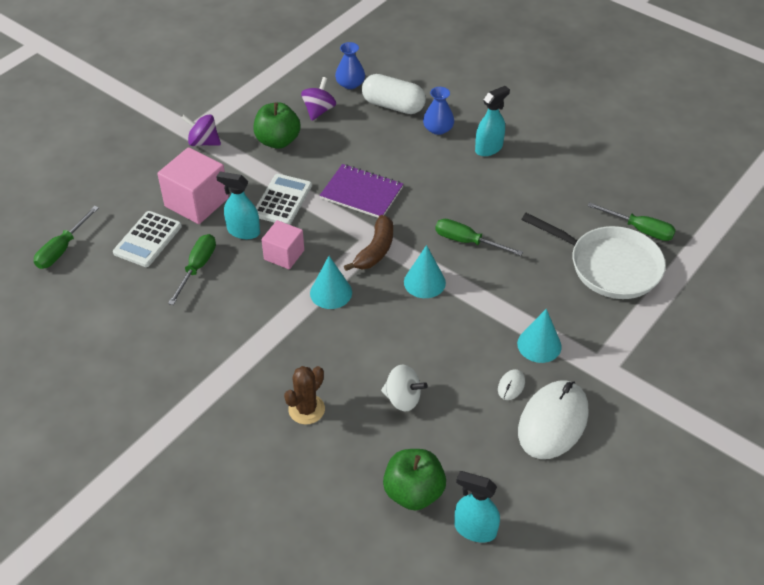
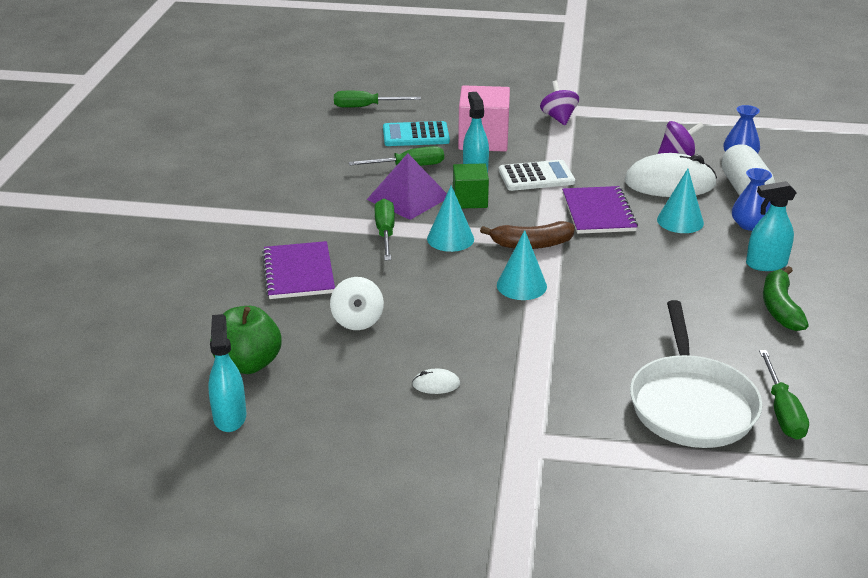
camera: 60 degrees right, 15 degrees down
(148, 239) = (415, 135): white calculator -> turquoise calculator
(248, 291) = (408, 198): none -> purple pyramid
(278, 141) = (608, 149): green apple -> none
(284, 255) = (470, 200): pink cube -> green cube
(306, 409) = (298, 272): brown cactus -> purple notebook
(467, 241) = (608, 293): green screwdriver -> green screwdriver (385, 233)
(489, 148) = (766, 264): turquoise spray bottle -> turquoise spray bottle turned 150 degrees clockwise
(539, 170) = (780, 307): none -> green banana
(539, 345) = (512, 386): turquoise cone -> turquoise cone (680, 221)
(553, 422) = (411, 429): white mouse -> white mouse (669, 183)

